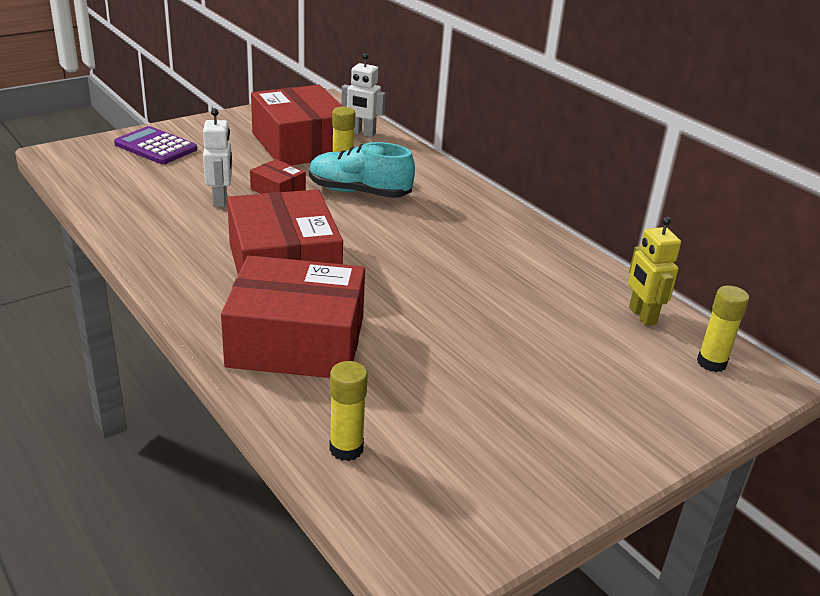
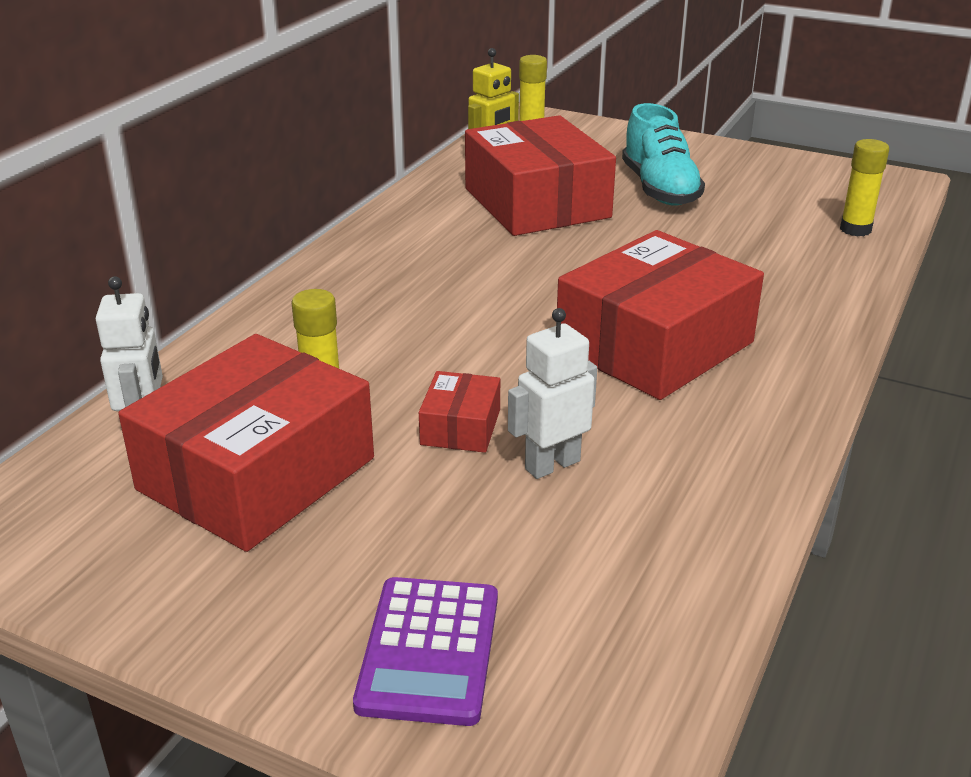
camera: 115 degrees left, 0 degrees up
(296, 341) = (769, 291): red box -> red box (536, 203)
(359, 192) = (392, 360): turquoise shoe -> turquoise shoe (659, 189)

